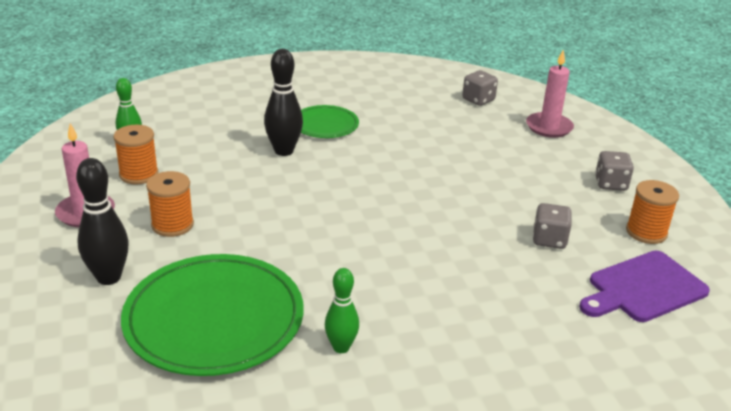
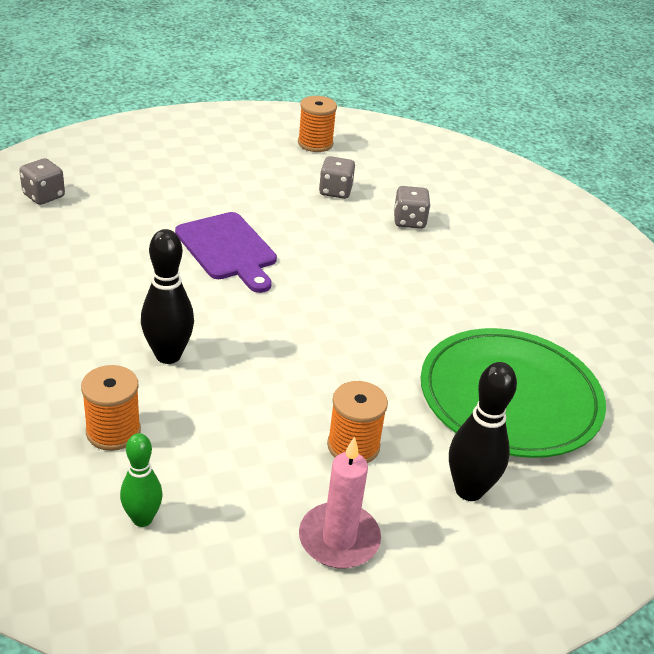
camera: 95 degrees left, 5 degrees up
(139, 174) = (233, 496): orange spool -> orange spool (113, 431)
(325, 125) = (97, 319): green plate -> none
(341, 347) = (519, 316): green bowling pin -> none
(549, 127) = (120, 160): pink candle -> none
(610, 184) = (236, 145): grey dice -> grey dice (409, 221)
(643, 288) = (394, 159): purple cutting board -> purple cutting board (228, 249)

